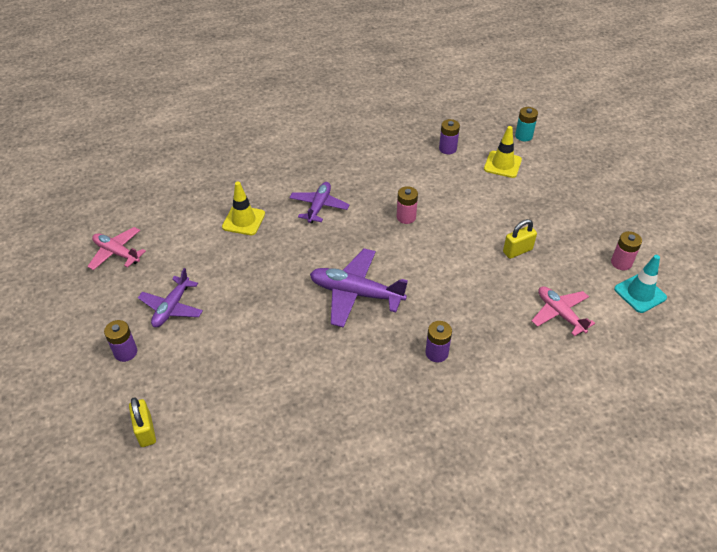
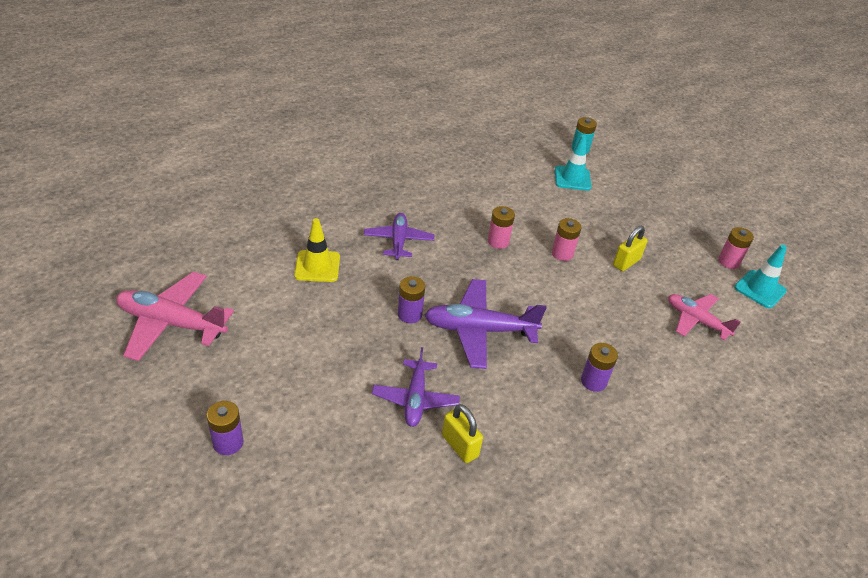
camera: 20 degrees left, 5 degrees down
(117, 253) = (172, 323): pink plane -> pink plane, size x1.52
(146, 431) = (292, 537): yellow padlock -> yellow padlock (460, 446)
(172, 307) = (268, 378): purple plane -> purple plane (415, 399)
(447, 149) = (510, 168): purple battery -> purple battery (409, 314)
(460, 235) = (562, 254): none -> pink battery
(502, 164) = (572, 178): yellow traffic cone -> turquoise traffic cone

